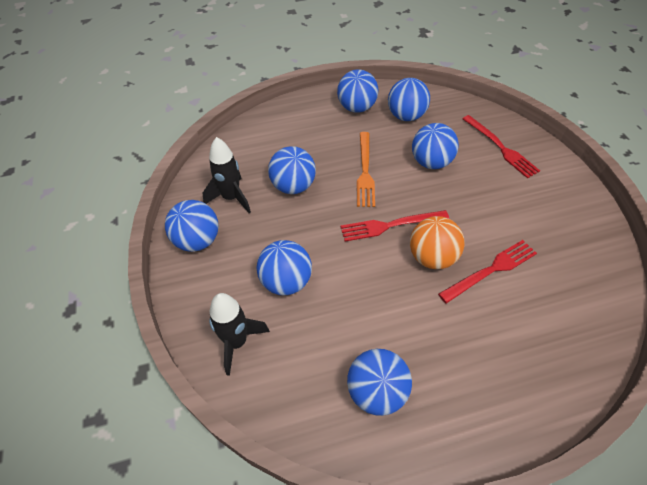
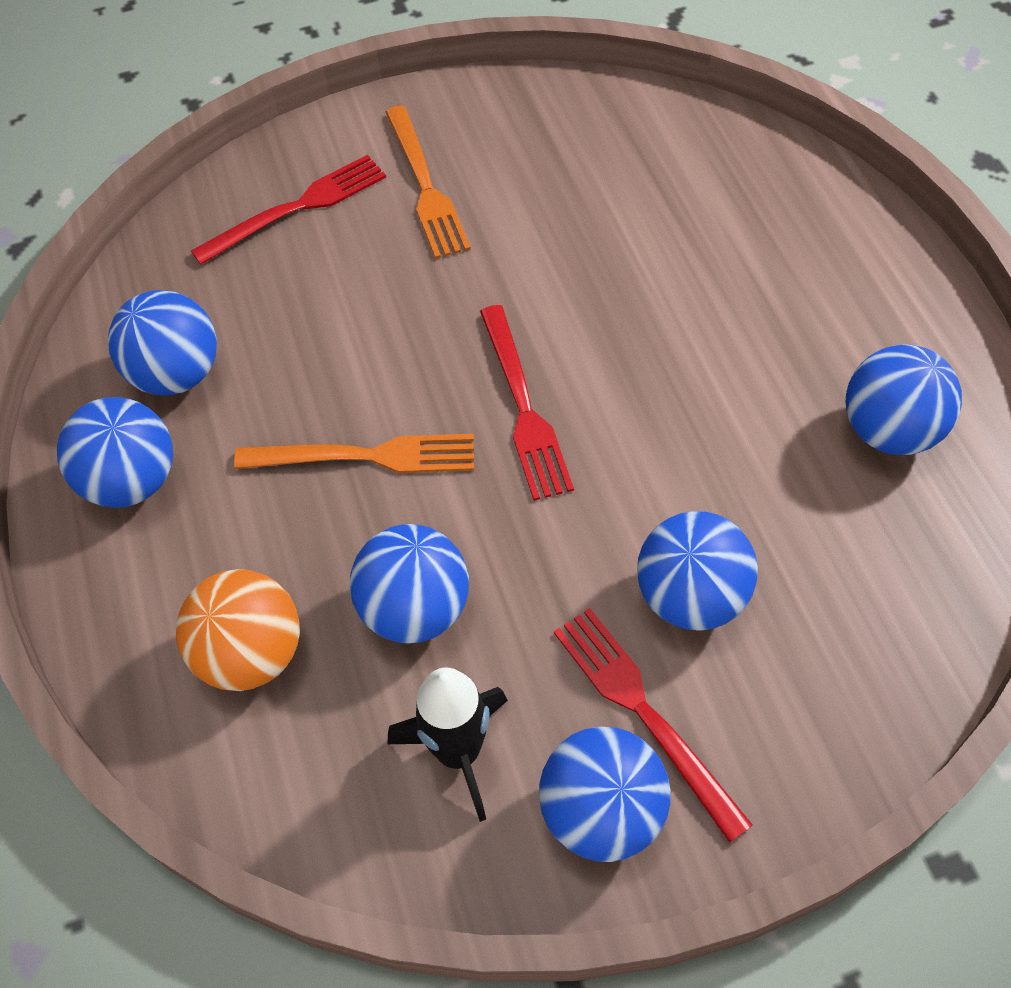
camera: 90 degrees left, 5 degrees up
(236, 342) = (848, 673): black rocket -> none
(430, 162) = (338, 331): blue ball -> none
(431, 257) = (597, 340): orange ball -> orange ball (251, 653)
(491, 270) = (616, 254): red fork -> red fork (644, 713)
(524, 193) = (425, 186): none -> orange fork

